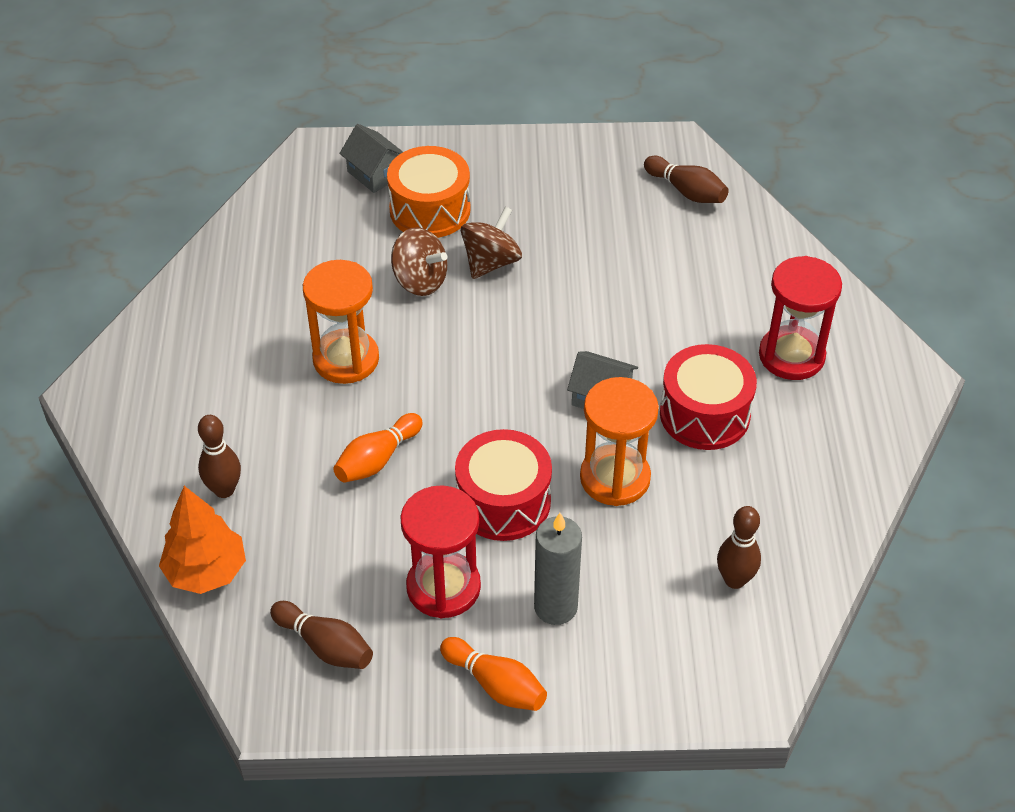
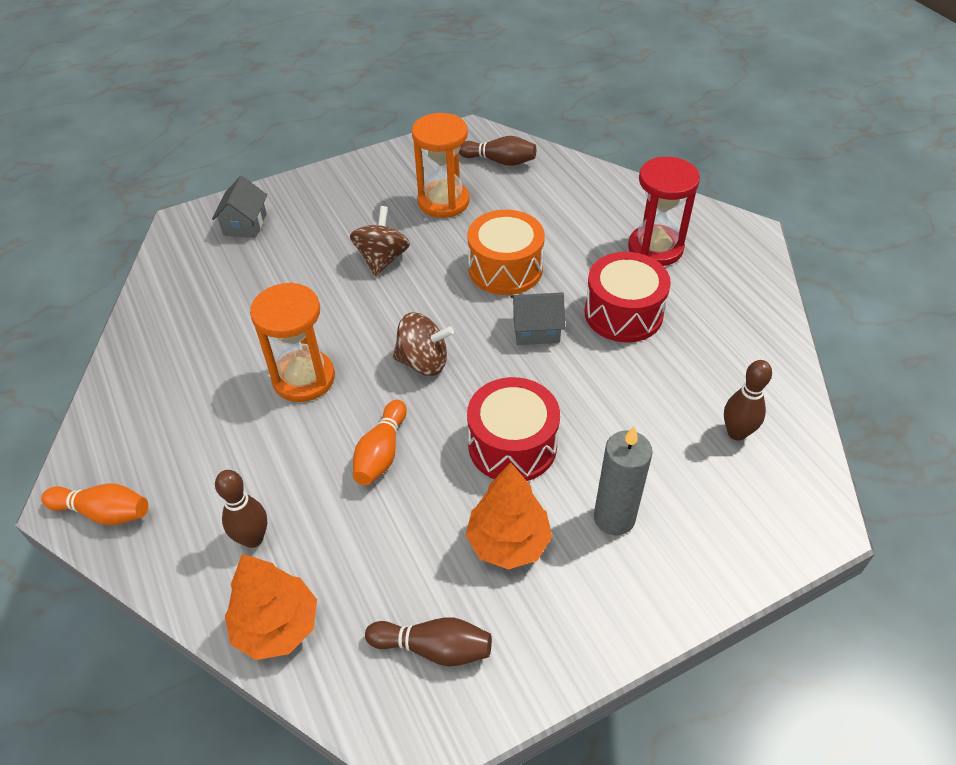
camera: 25 degrees left, 0 degrees up
(375, 173) = (245, 224): grey house -> grey house turned 75 degrees clockwise
(420, 281) = (331, 293): brown spinning top -> brown spinning top (423, 362)
(430, 210) = (307, 236): orange drum -> orange drum (505, 269)
(443, 587) = (508, 542): red hourglass -> orange tree
(496, 684) = (610, 612): orange bowling pin -> orange bowling pin (104, 512)
(615, 478) = (589, 389): orange hourglass -> orange hourglass (443, 201)

